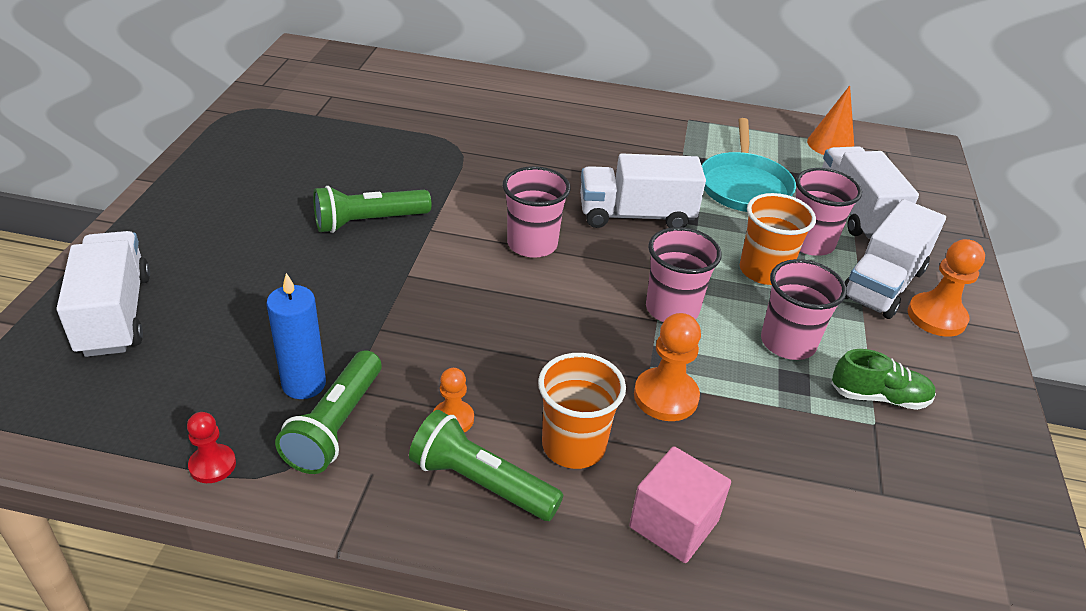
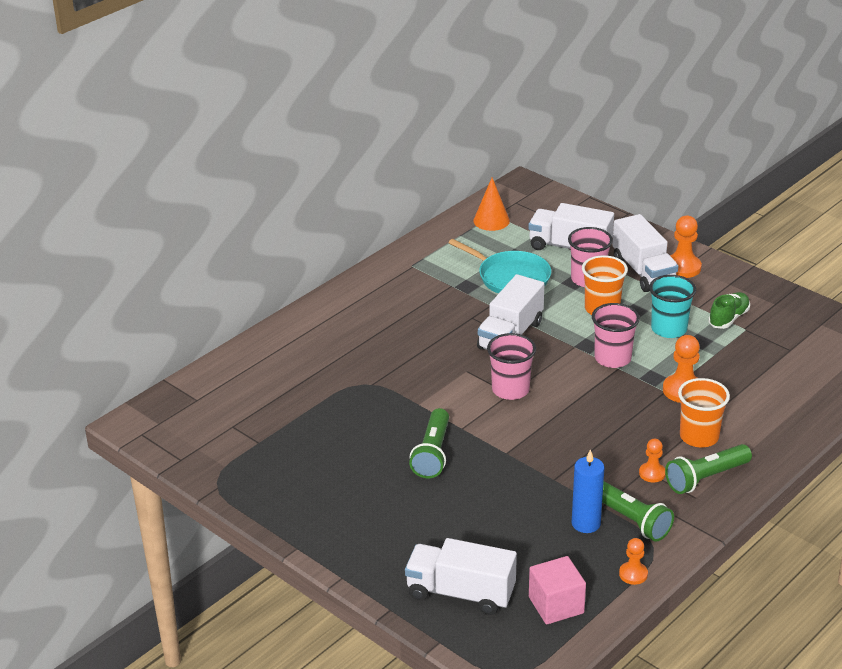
camera: 55 degrees left, 5 degrees down
(212, 465) = (633, 574): red pawn -> orange pawn
(673, 524) = (770, 423): pink cube -> pink cube (556, 605)
(788, 343) = (669, 329): pink cup -> turquoise cup

